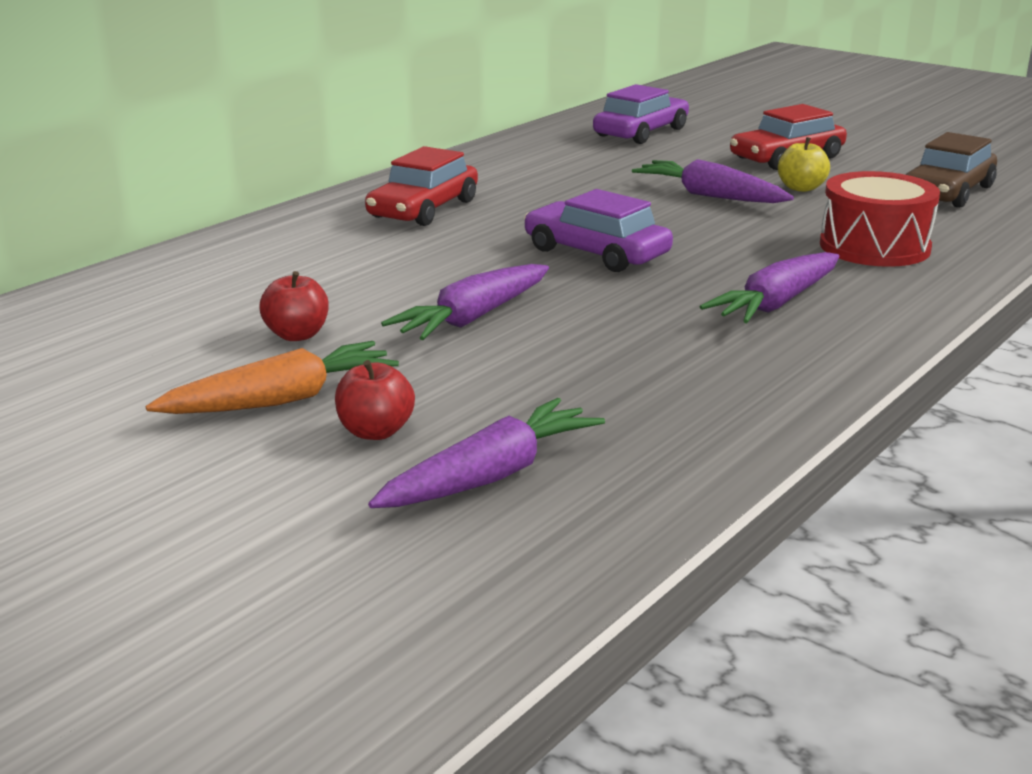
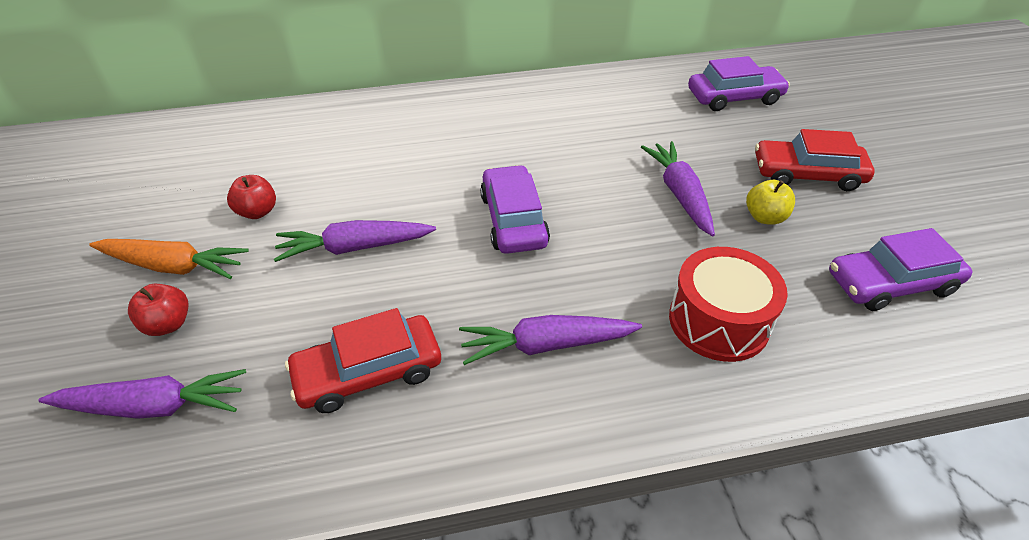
camera: 40 degrees right, 20 degrees up
(423, 209) = (479, 123): red car -> red car (368, 372)
(947, 192) = (891, 283): brown car -> purple car

